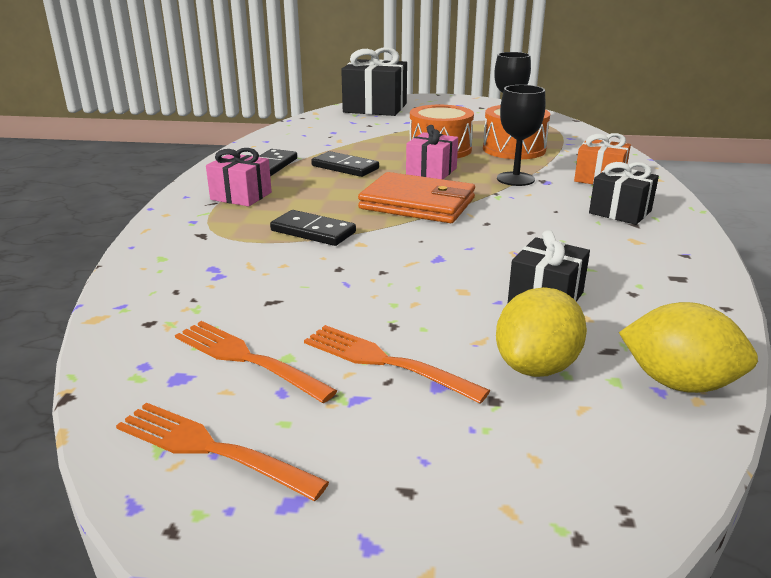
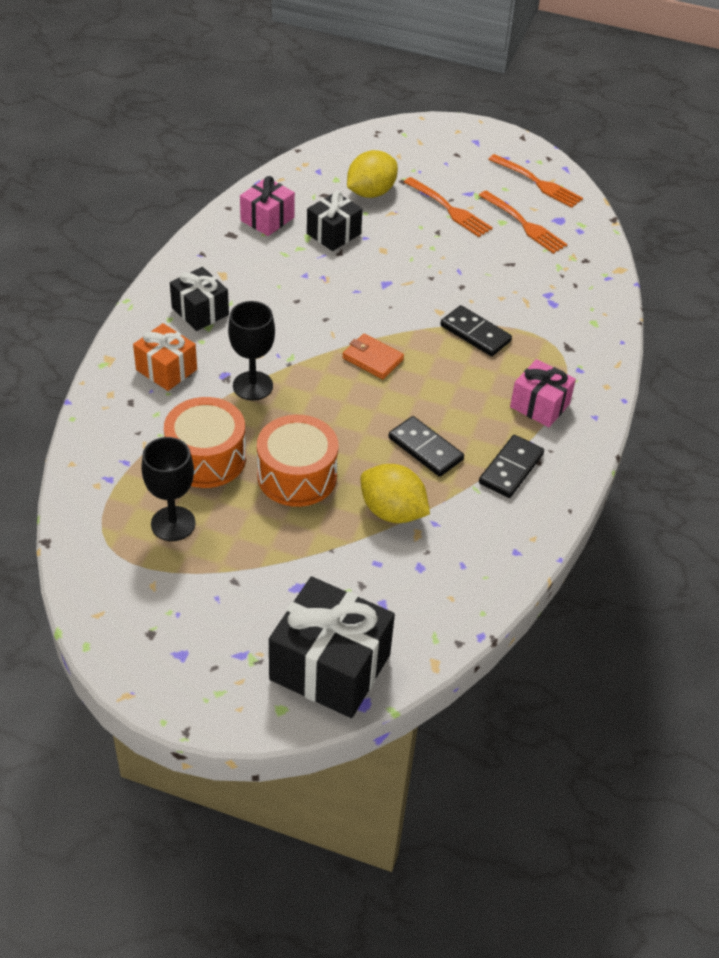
camera: 170 degrees left, 20 degrees up
(417, 204) = (372, 359): orange wallet -> orange wallet, size x0.54
(431, 171) = (333, 419): pink gift -> pink gift (267, 219)
(678, 383) = (306, 172): yellow lemon -> yellow lemon (392, 511)

